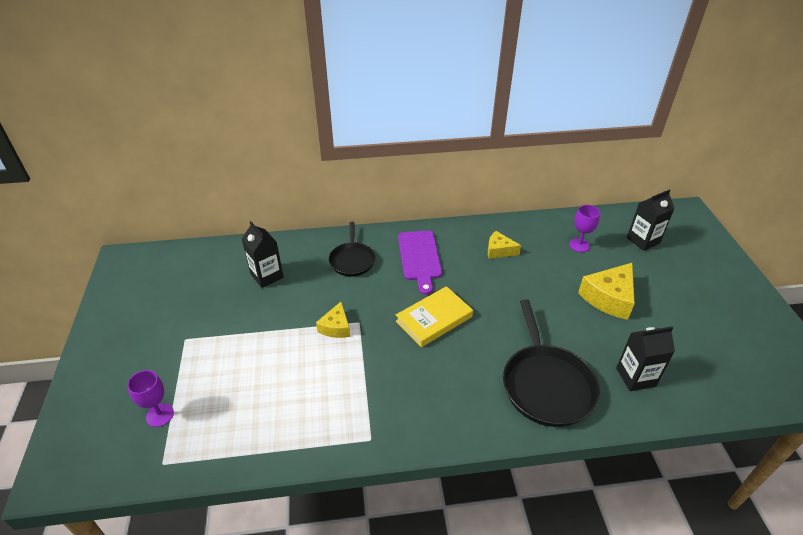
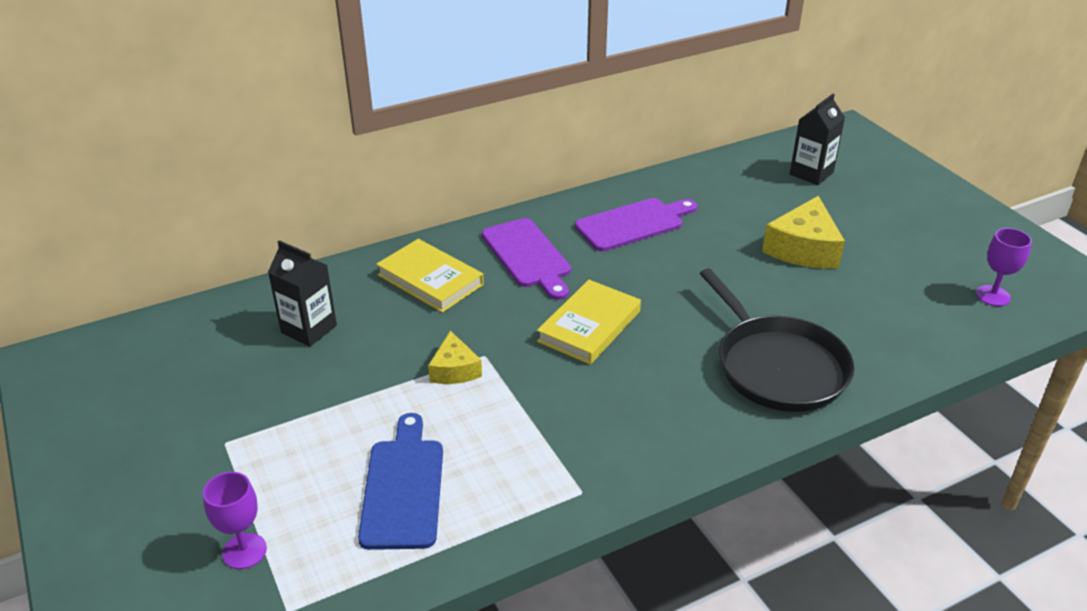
camera: 20 degrees left, 5 degrees down
(266, 401) = (403, 487): none -> blue cutting board
(352, 260) = (430, 280): black pan -> yellow book
(499, 250) = (633, 224): yellow cheese -> purple cutting board
(579, 245) = (735, 195): purple goblet -> purple goblet (993, 296)
(635, 377) = (880, 330): black carton -> none

